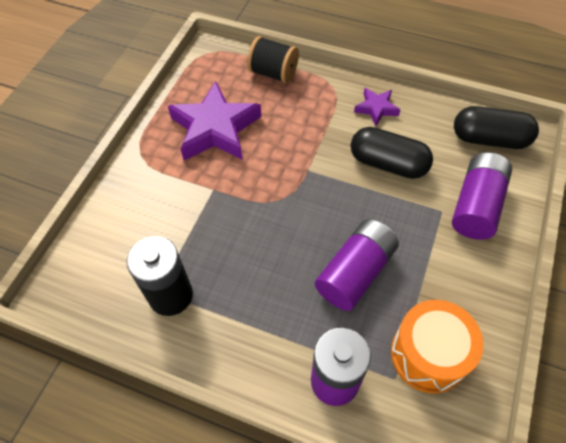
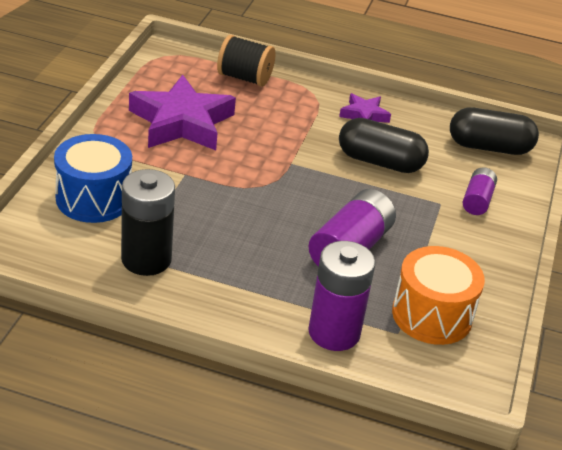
camera: 10 degrees left, 20 degrees down
(131, 224) = (93, 198): none -> blue drum
(476, 205) = (477, 200): purple battery -> purple battery, size x0.57

